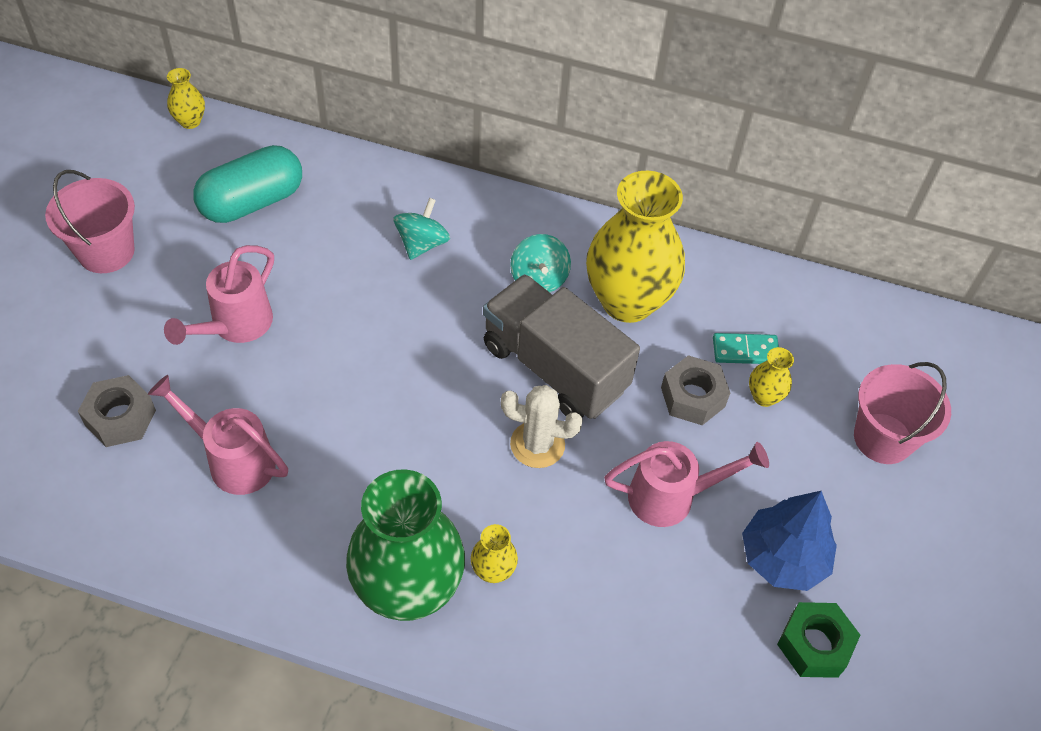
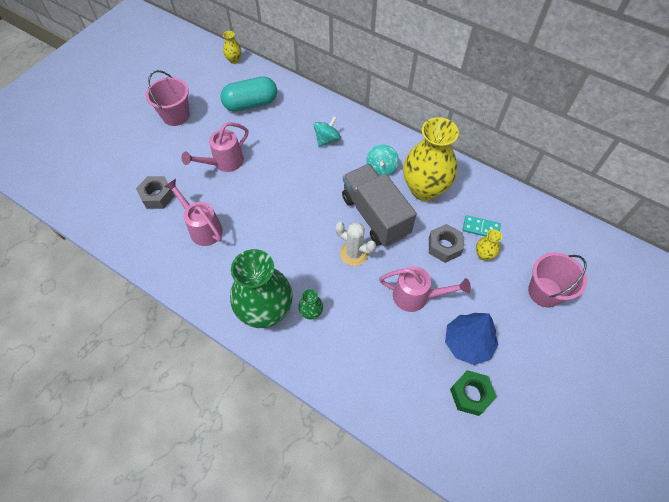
camera: 20 degrees right, 5 degrees up
(493, 571) = (311, 312): yellow vase -> green vase

